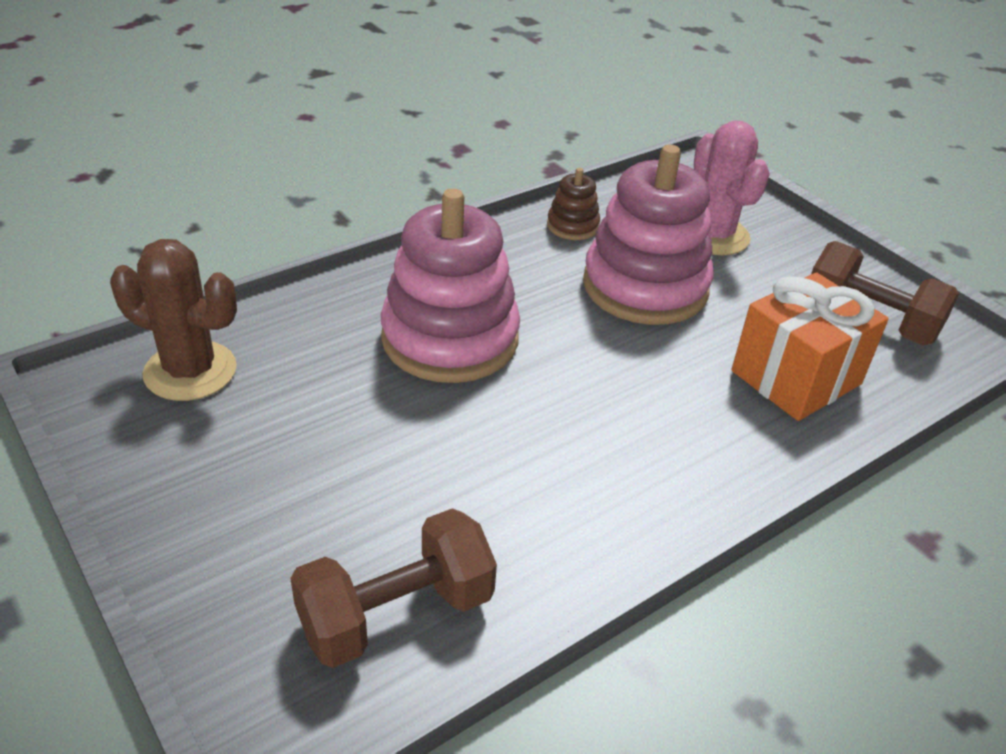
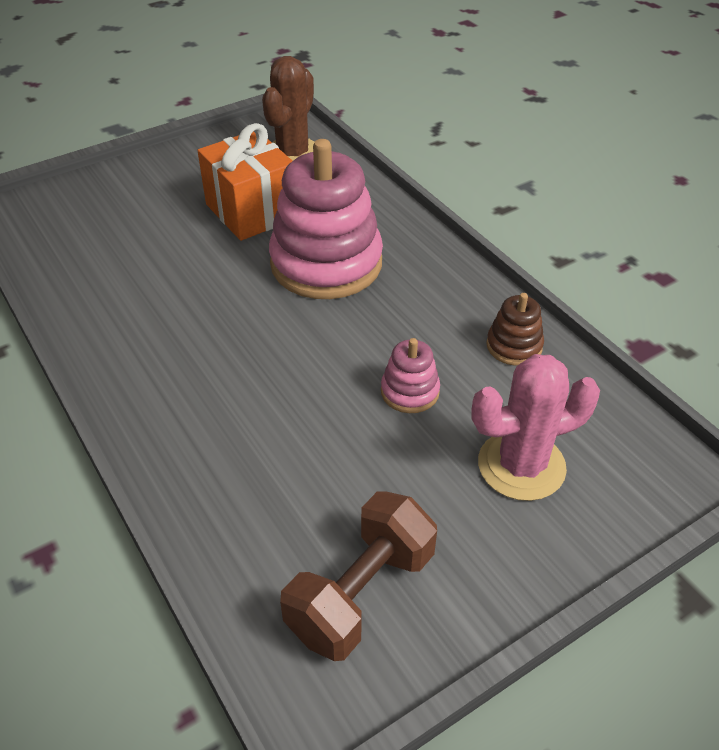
camera: 95 degrees right, 5 degrees up
(396, 614) = (70, 243): brown dumbbell -> none
(645, 287) = (410, 391): pink stacking toy -> pink stacking toy, size x0.45
(796, 377) = (261, 492): orange gift -> orange gift (251, 211)

